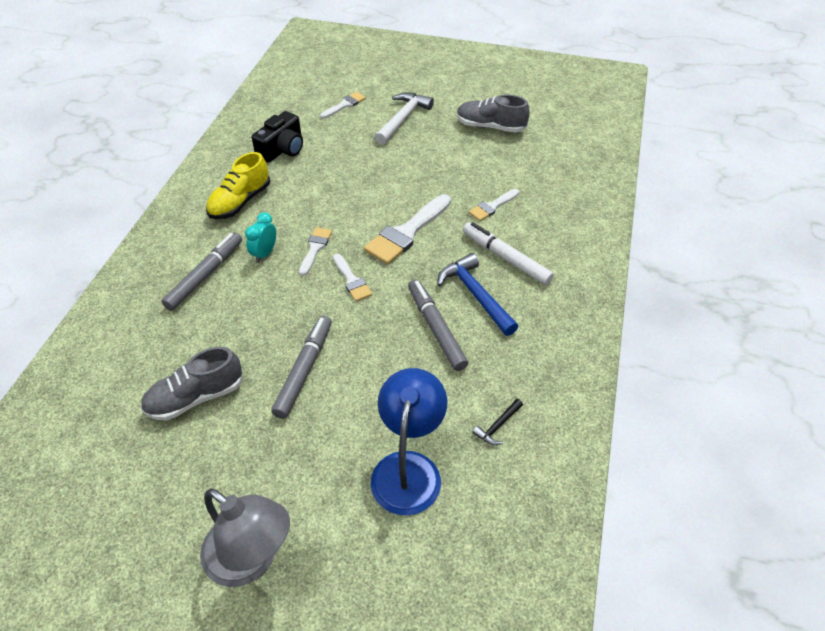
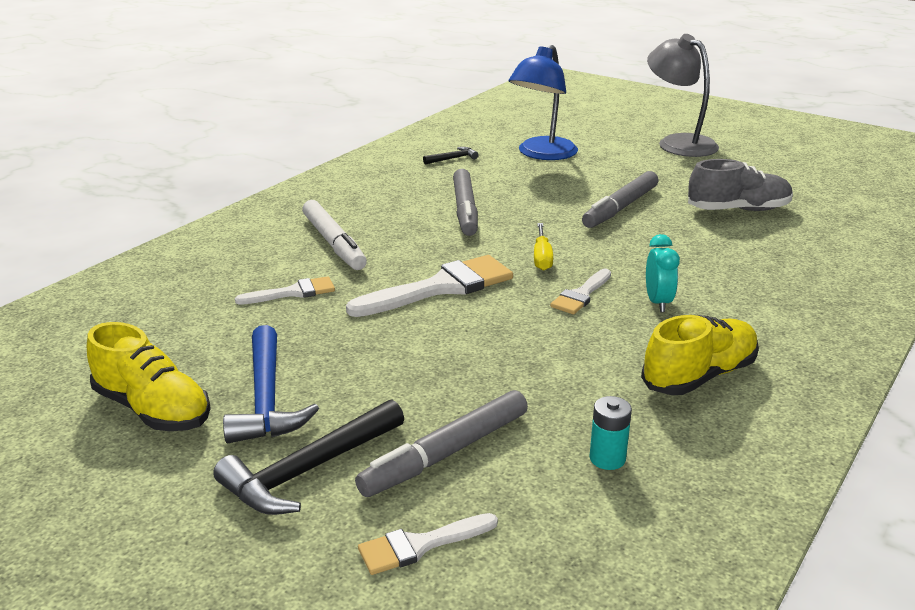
camera: 160 degrees left, 20 degrees down
(205, 275) = (746, 295): grey marker -> grey marker (446, 453)
(264, 253) = (658, 302): turquoise clock -> turquoise clock turned 45 degrees counterclockwise
(282, 149) = (607, 458): black camera -> turquoise battery
(352, 280) = (542, 257): white brush -> yellow screwdriver
(403, 118) = (308, 470): white hammer -> black hammer
(475, 294) = (400, 224): blue hammer -> blue hammer (266, 399)
(490, 127) = (153, 409): grey shoe -> yellow shoe

